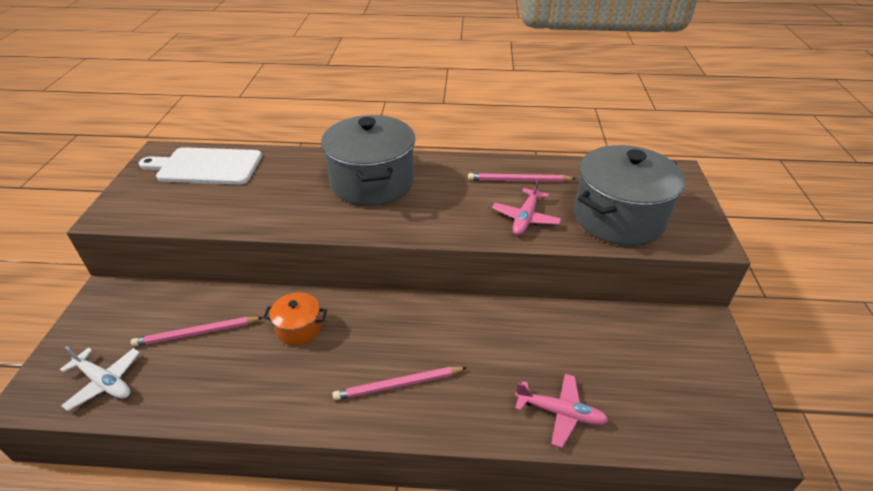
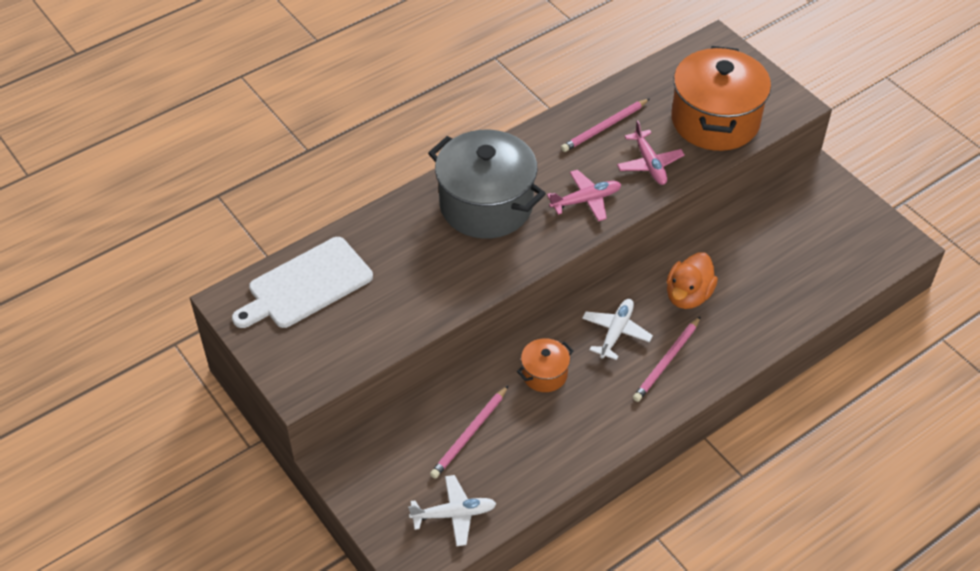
camera: 40 degrees left, 10 degrees up
(387, 335) = (616, 332): none -> white plane
(478, 345) = (688, 295): none -> orange duck
(560, 413) = (786, 305): pink plane -> pink plane (585, 200)
(618, 218) = (715, 120): grey pot -> orange pot

